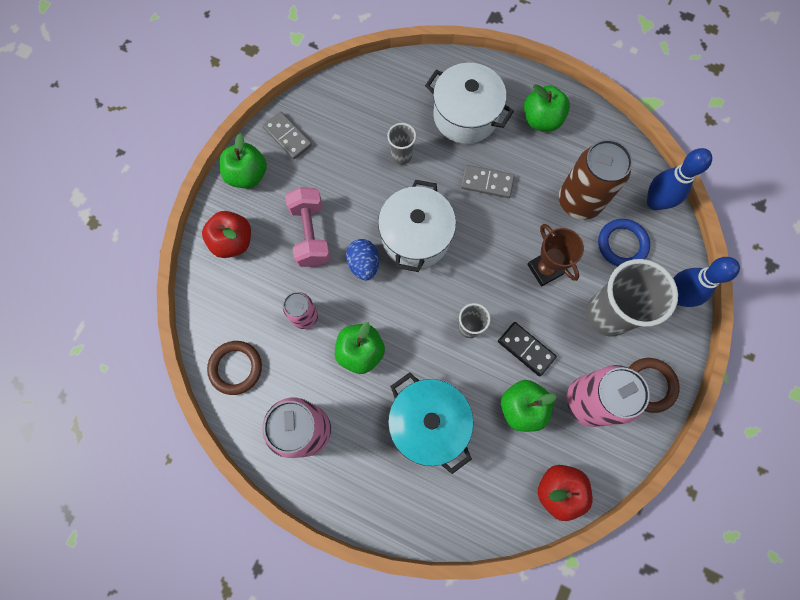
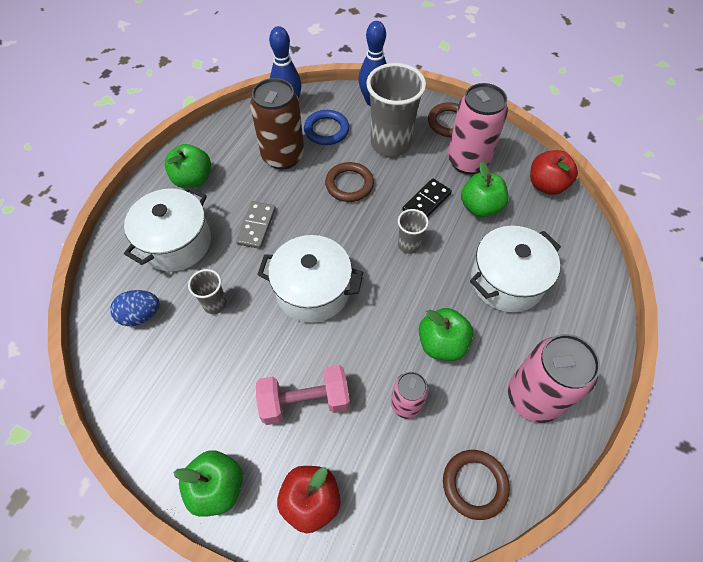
camera: 90 degrees left, 15 degrees down
(287, 137) = (169, 436): grey domino -> none
(363, 264) = (343, 342): blue egg -> blue egg (141, 315)
(428, 423) = (506, 281): turquoise pot -> white pot
(545, 269) = (349, 184): brown trophy -> brown ring

